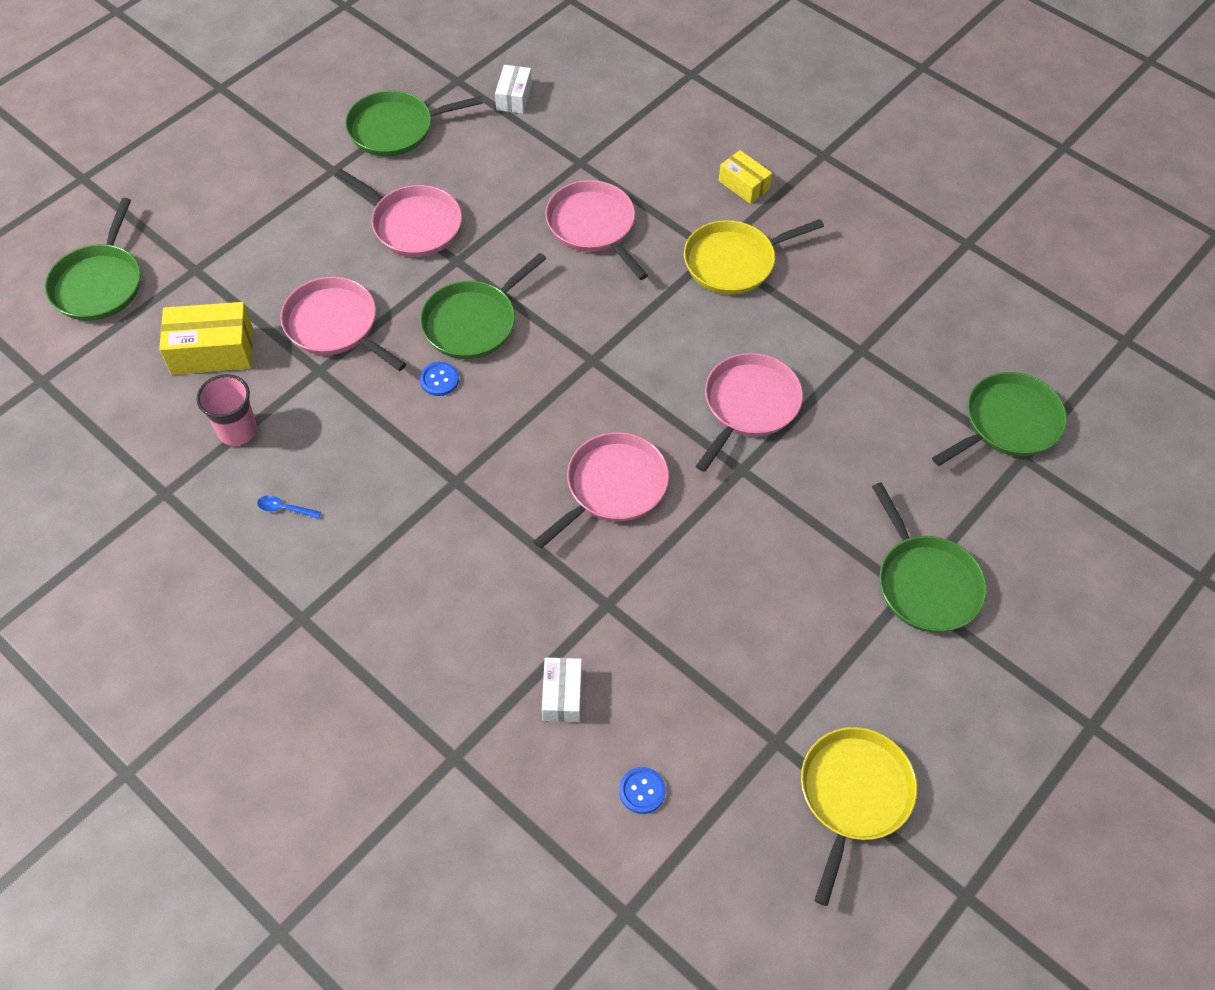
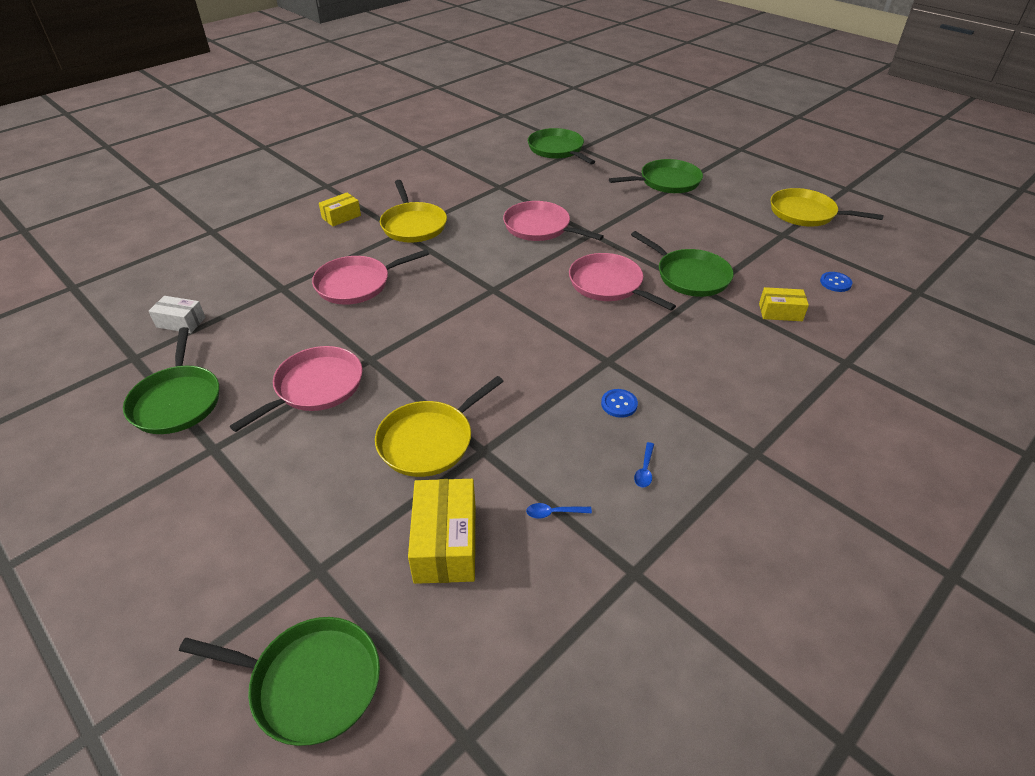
camera: 85 degrees left, 15 degrees down
(237, 430) = (554, 513): pink cup -> blue spoon
(335, 325) = (429, 440): pink pan -> yellow pan
(439, 380) = (504, 370): blue button -> blue button (619, 404)
(473, 322) = (443, 350): green pan -> green pan (689, 276)
(562, 695) = (780, 312): white box -> yellow box

